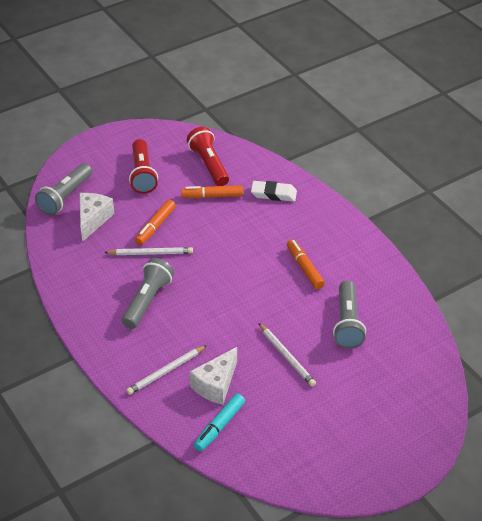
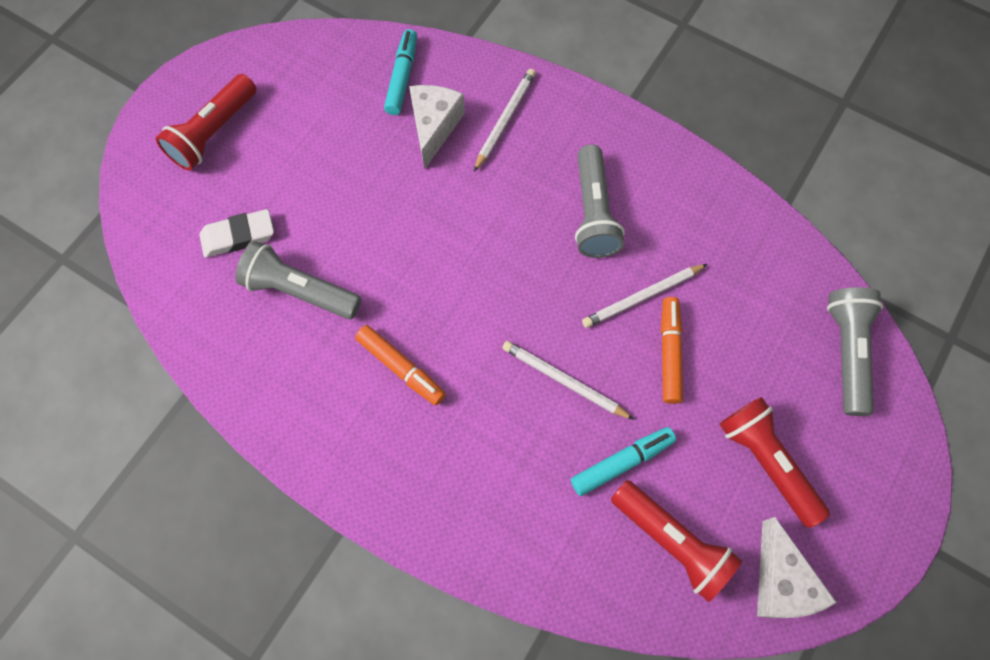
camera: 155 degrees right, 25 degrees up
(93, 220) = (770, 324): white cheese -> white cheese (780, 582)
(212, 196) = (622, 462): orange marker -> turquoise marker
(273, 194) = (523, 516): white eraser -> white eraser (238, 236)
(286, 356) = (363, 202): white pencil -> white pencil (564, 381)
(347, 323) = (300, 290): grey flashlight -> grey flashlight turned 45 degrees counterclockwise
(372, 438) = (213, 132): none -> red flashlight

